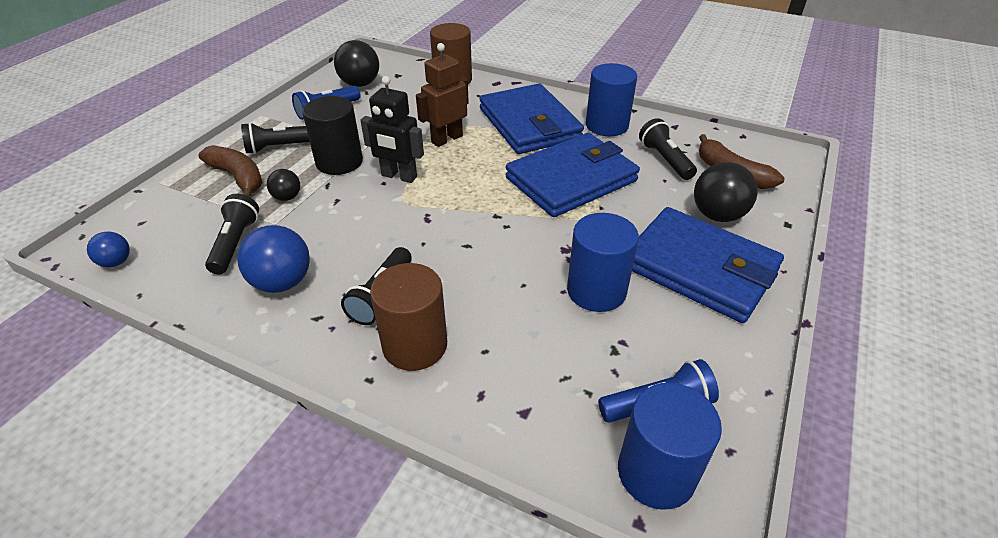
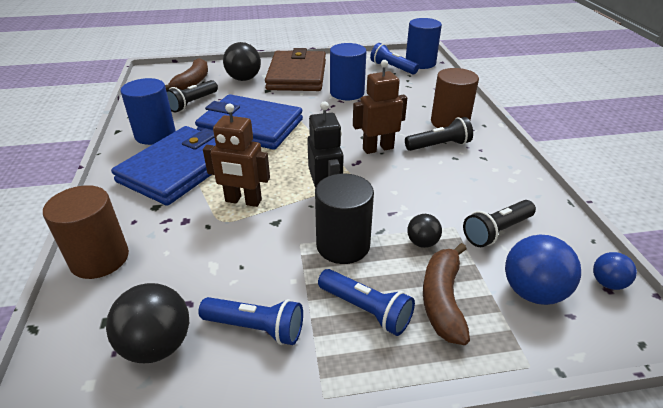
camera: 125 degrees left, 5 degrees down
(280, 147) = (366, 310): black flashlight -> blue flashlight
(282, 282) = (486, 185): blue ball -> blue ball (532, 292)
(433, 244) = (378, 148): none -> brown robot
(700, 268) = (297, 75): blue wallet -> brown wallet

